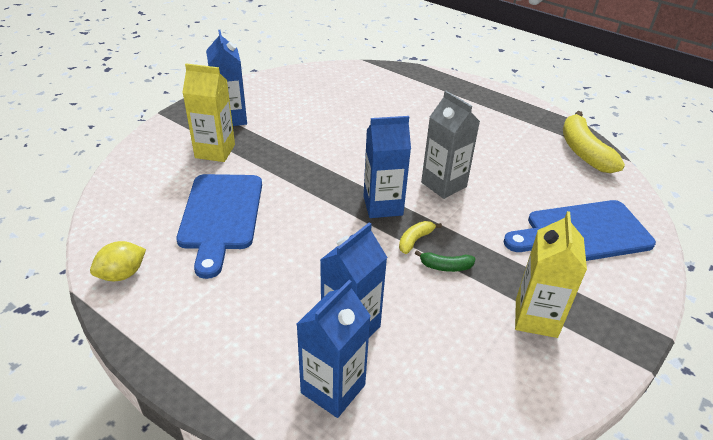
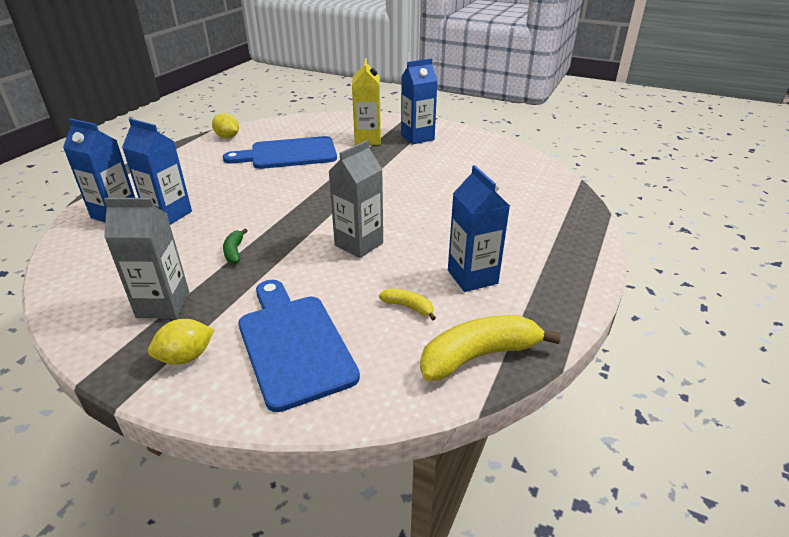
camera: 80 degrees right, 5 degrees down
(383, 206) = (315, 214): blue carton -> blue carton (472, 277)
(415, 240) = (269, 234): yellow banana -> yellow banana (408, 307)
(536, 318) = (163, 305): yellow carton -> grey carton
(606, 296) = (186, 357): none -> yellow lemon

